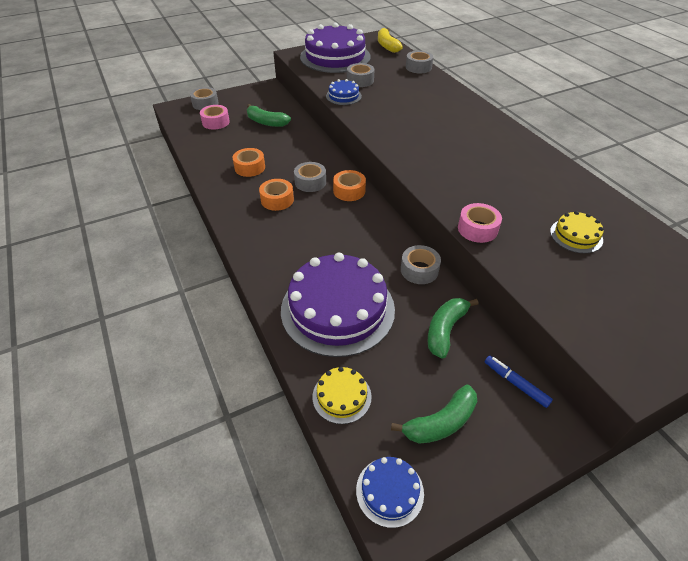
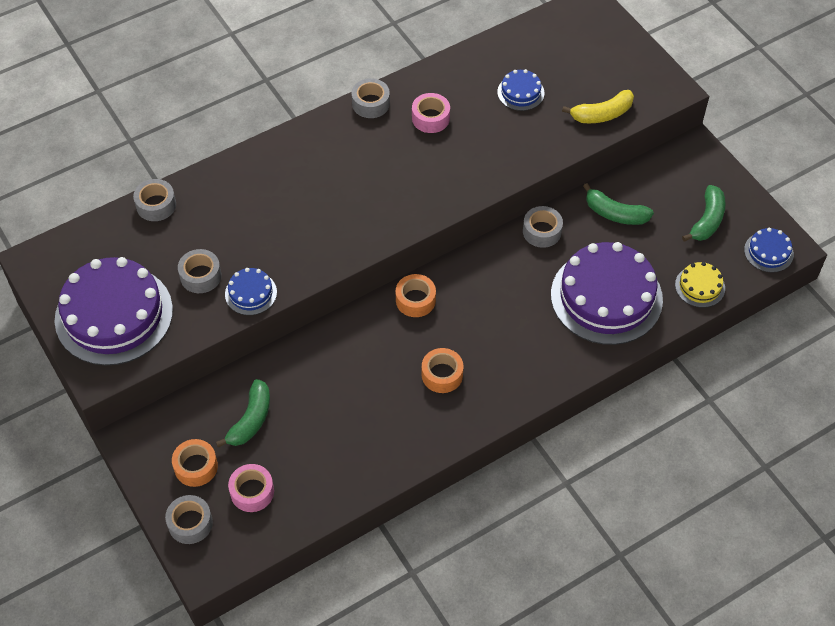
camera: 95 degrees left, 10 degrees up
(250, 167) = (374, 419): orange tape -> orange tape (196, 467)
(310, 182) = (401, 343): grey tape -> grey tape (371, 103)
(387, 46) = (73, 245): yellow banana -> yellow banana (602, 114)
(440, 422) = (707, 220): green banana -> green banana turned 60 degrees clockwise
(477, 229) = (523, 164): pink tape -> pink tape (430, 118)
(515, 384) = (660, 170): blue marker -> none
(576, 235) = (520, 92): yellow cake -> blue cake

